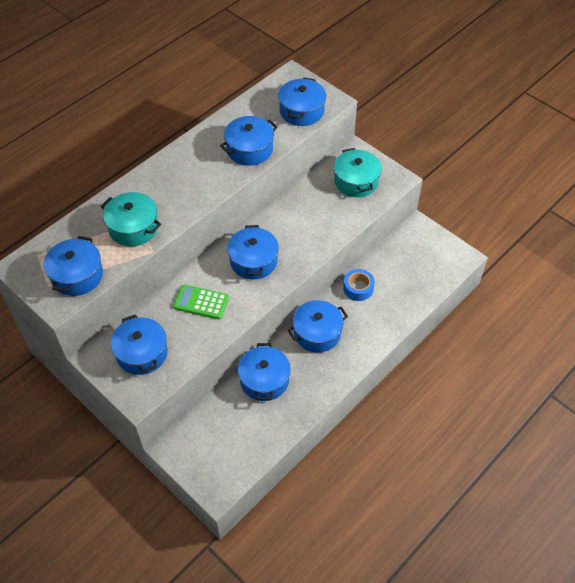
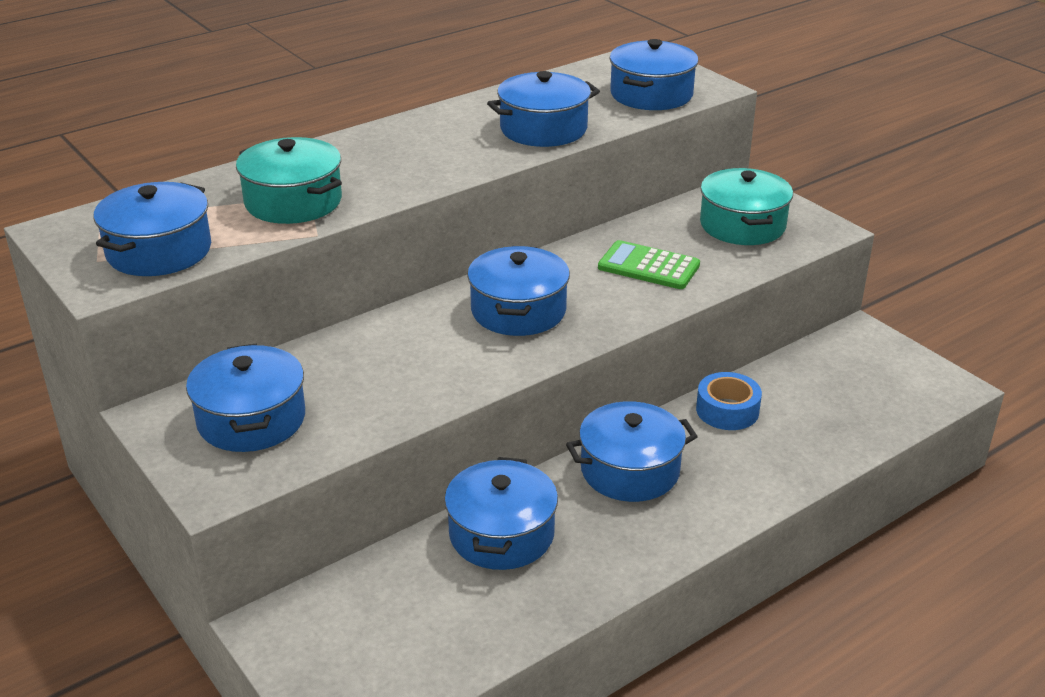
camera: 10 degrees right, 20 degrees down
(201, 302) = (397, 358): green calculator -> green calculator (648, 266)

